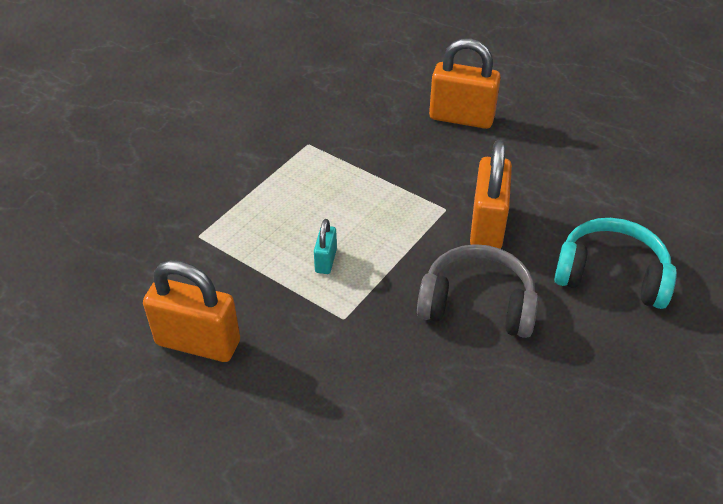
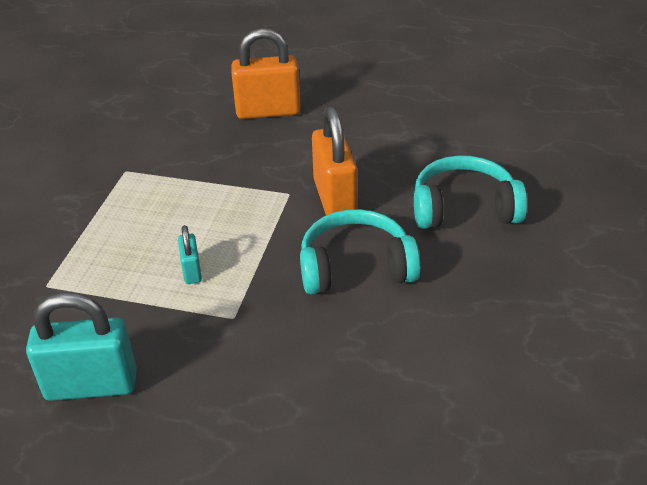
camera: 20 degrees left, 5 degrees down
(198, 342) = (91, 385): orange padlock -> turquoise padlock
(477, 304) = (356, 267): grey headphones -> turquoise headphones

